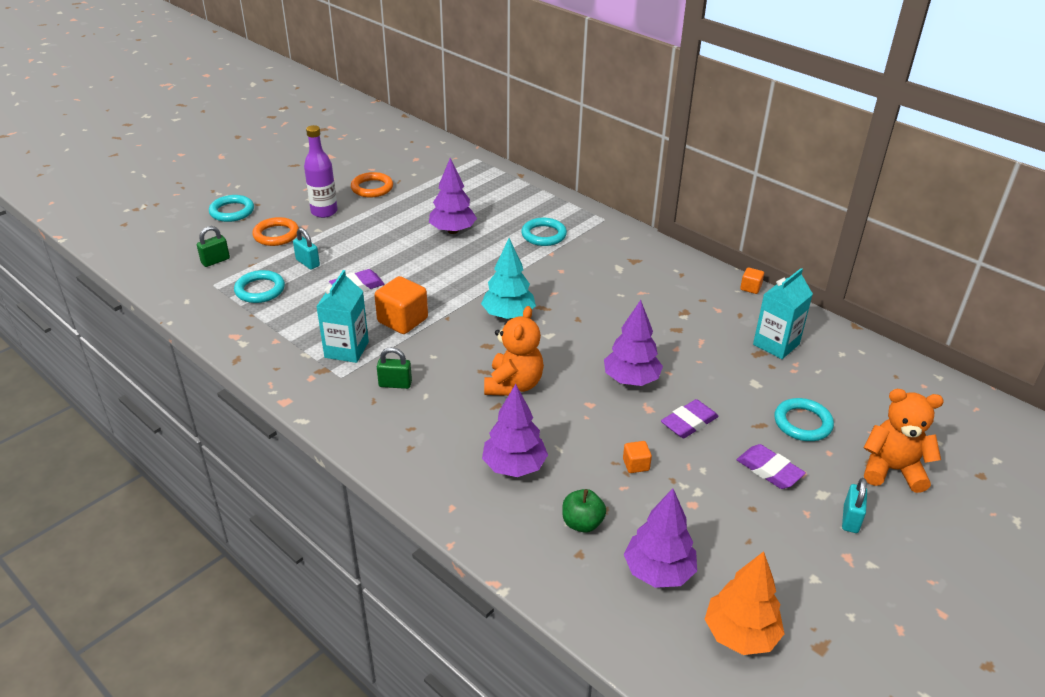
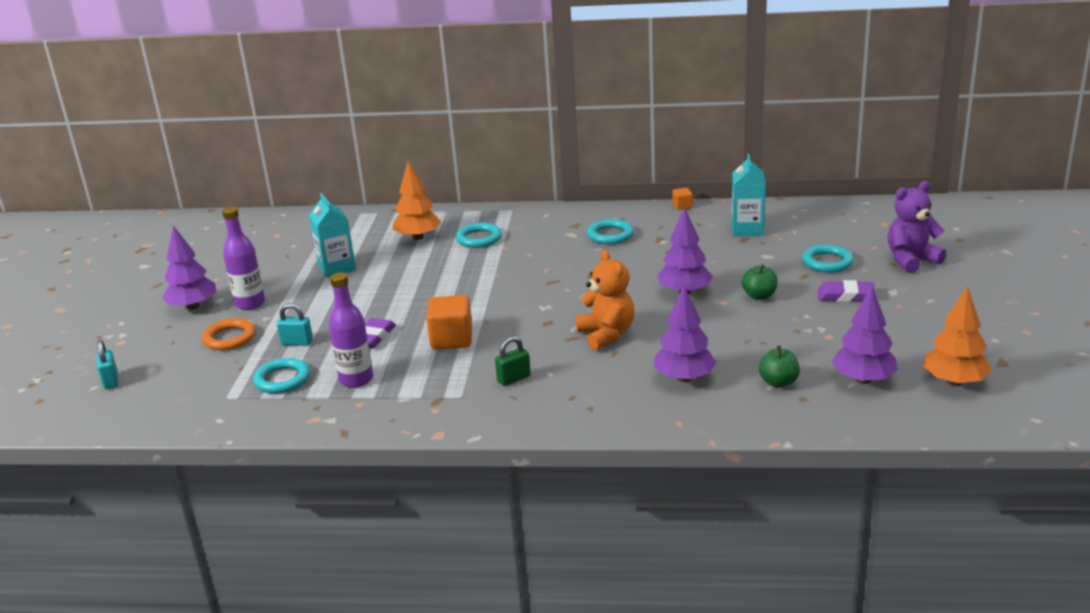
camera: 35 degrees left, 10 degrees down
(215, 261) = (198, 381): green padlock -> none
(232, 211) = (150, 342): turquoise ring -> turquoise ring (610, 235)
(300, 318) = (356, 379): none -> purple bottle
(346, 349) = (435, 379): turquoise carton -> turquoise carton (337, 268)
(372, 188) = (269, 270): orange ring -> none
(452, 231) = (396, 267): purple tree -> purple tree (193, 307)
(503, 210) = (418, 237): none -> orange tree
(508, 315) = (533, 298): turquoise tree -> none
(636, 465) = (762, 335): orange cube -> none
(689, 422) = (759, 296): purple eraser -> green apple
(850, 519) = (926, 295): turquoise padlock -> turquoise padlock (111, 381)
(892, 470) = (911, 260): orange teddy bear -> purple teddy bear

